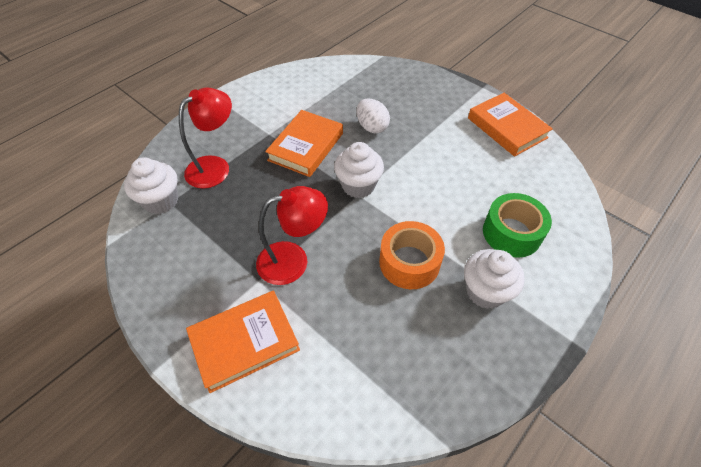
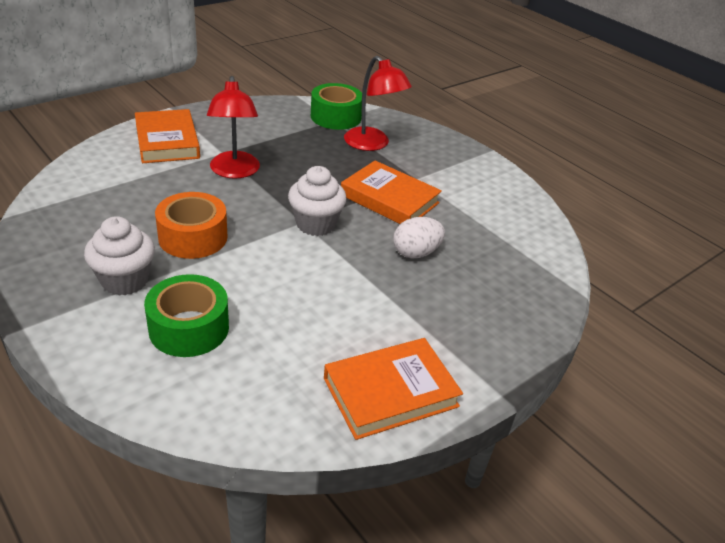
camera: 95 degrees right, 15 degrees down
(161, 201) = (335, 117): white cupcake -> green tape

